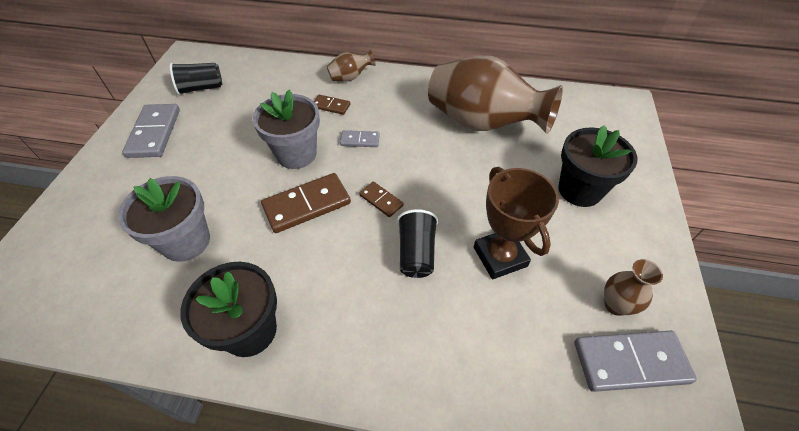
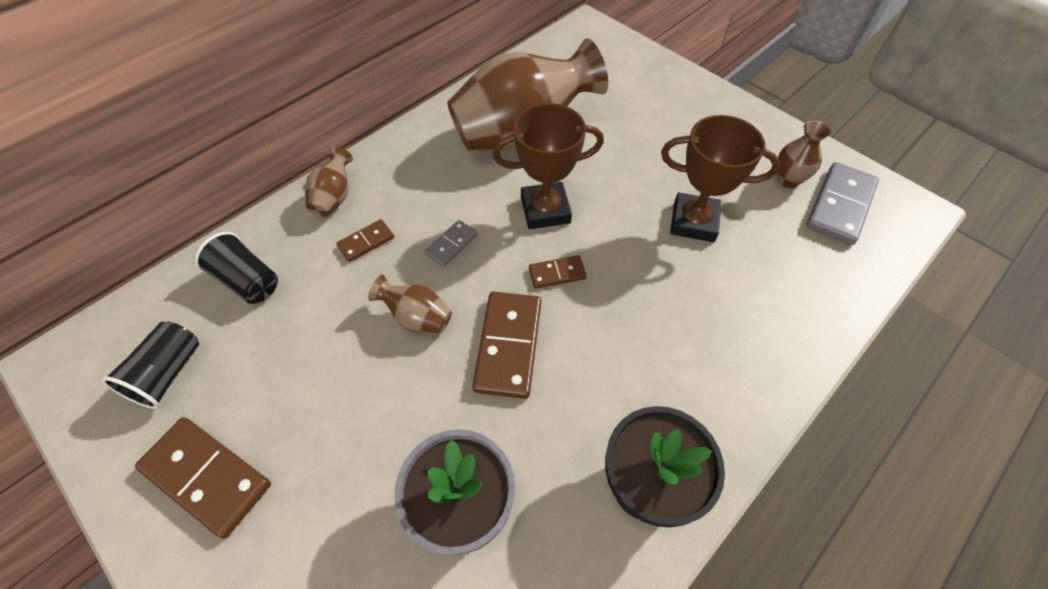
camera: 55 degrees left, 5 degrees up
(154, 133) = (206, 477): grey domino -> brown domino
(296, 154) = (417, 317): grey flower pot -> brown vase
(416, 253) = (646, 281): black cup -> black cup (248, 281)
(428, 168) = (545, 210): none -> brown trophy
(579, 190) = (661, 123): black flower pot -> none

